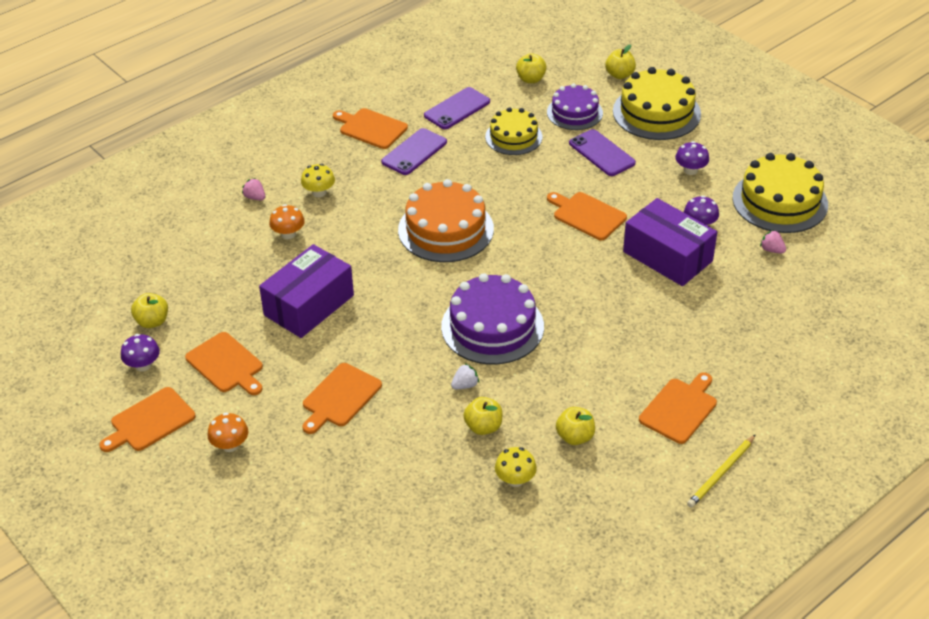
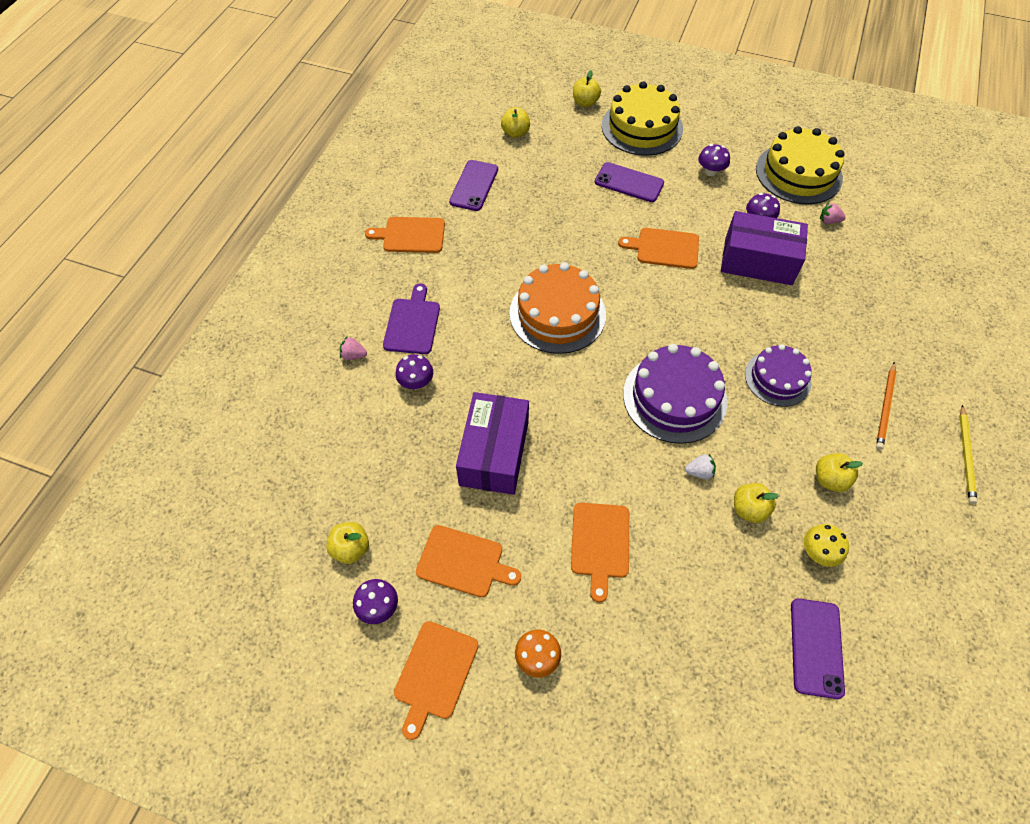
camera: 30 degrees left, 15 degrees up
(288, 234) = (416, 382): orange mushroom -> purple mushroom
(319, 192) = (412, 323): yellow mushroom -> purple cutting board
(414, 152) = (469, 245): purple phone -> purple phone (816, 647)
(465, 385) = (699, 472): white strawberry -> white strawberry turned 60 degrees clockwise
(513, 137) = (544, 195): yellow cake -> none
(574, 112) = (577, 152): purple cake -> purple cake (777, 378)
(679, 409) = (885, 407): orange cutting board -> orange pencil

